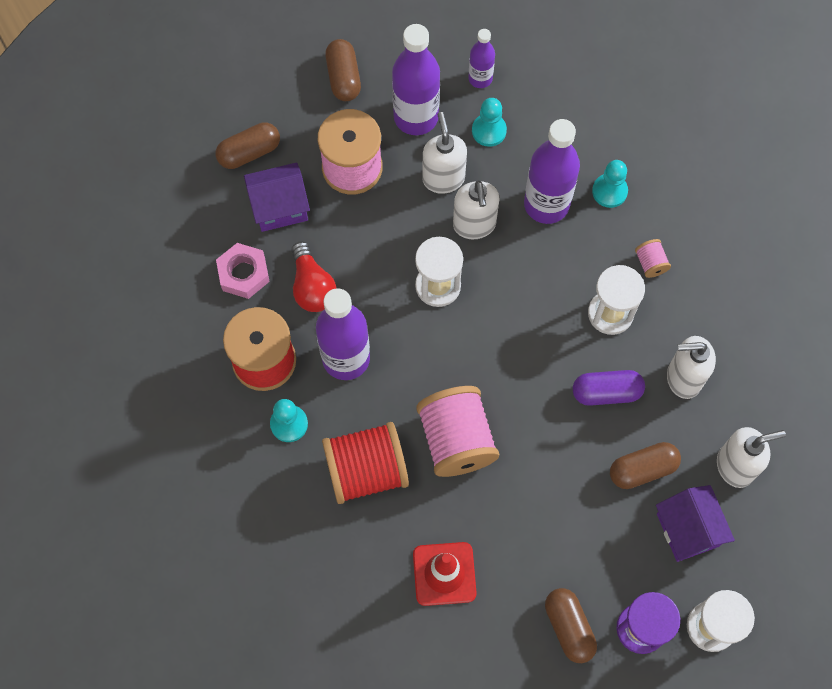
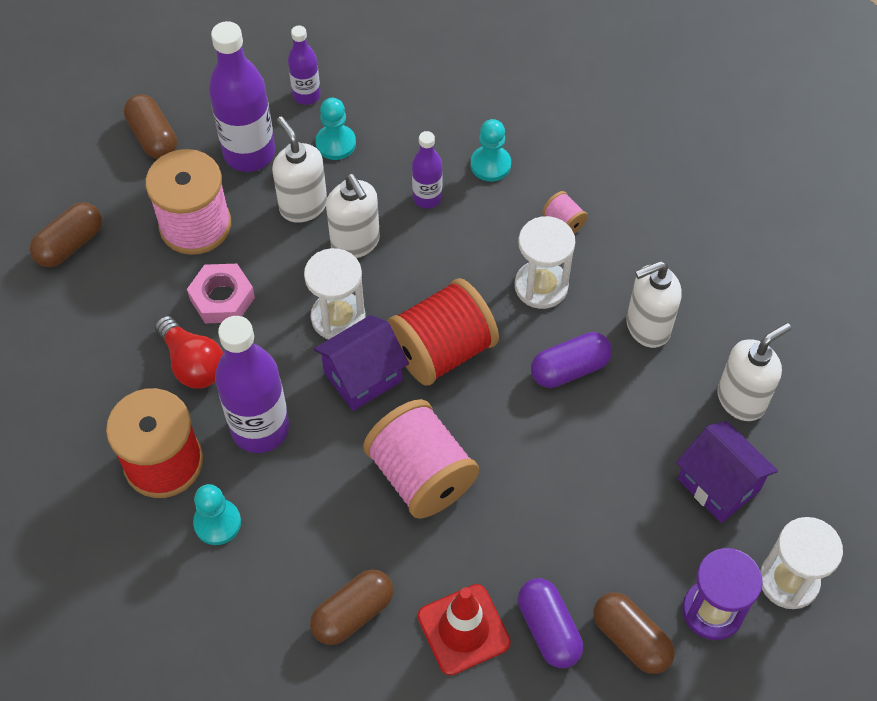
camera: 20 degrees left, 10 degrees down
(244, 273) = (106, 375): pink nut -> pink nut (222, 298)
(280, 207) = (125, 291): purple house -> purple house (363, 376)
(366, 470) = (328, 544): red spool -> red spool (442, 350)
(509, 597) = (548, 629): none -> purple capsule
(546, 204) = (427, 198): purple bottle -> purple bottle, size x0.55
(642, 469) = (642, 436): brown capsule -> brown capsule (353, 613)

